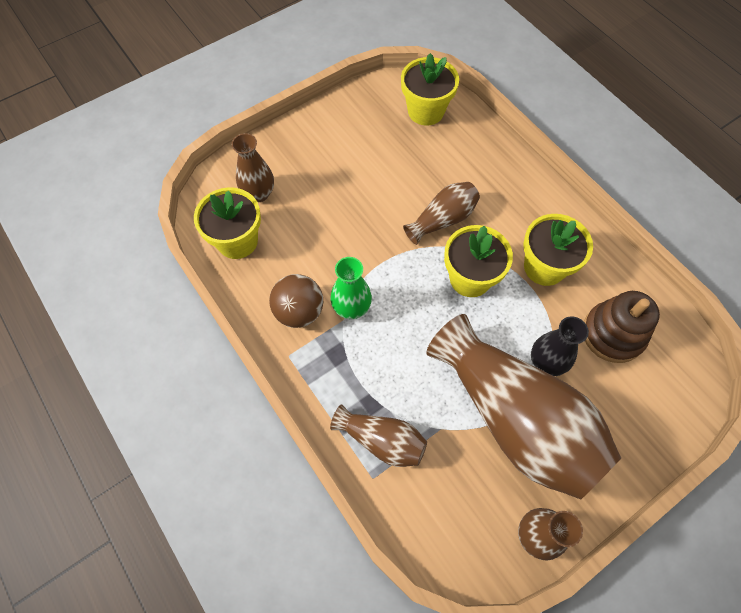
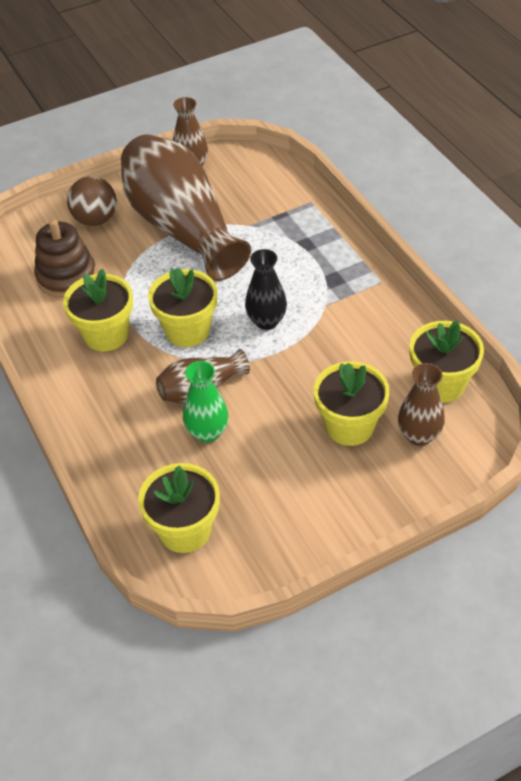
camera: 170 degrees left, 15 degrees down
(299, 311) = (370, 315): brown ball -> brown ball (95, 219)
(314, 197) = (349, 426): none -> yellow flower pot
(351, 308) = (316, 314): green vase -> green vase (207, 432)
(382, 440) = (300, 221): brown vase -> none
(546, 362) = (139, 261): black vase -> black vase (266, 321)

